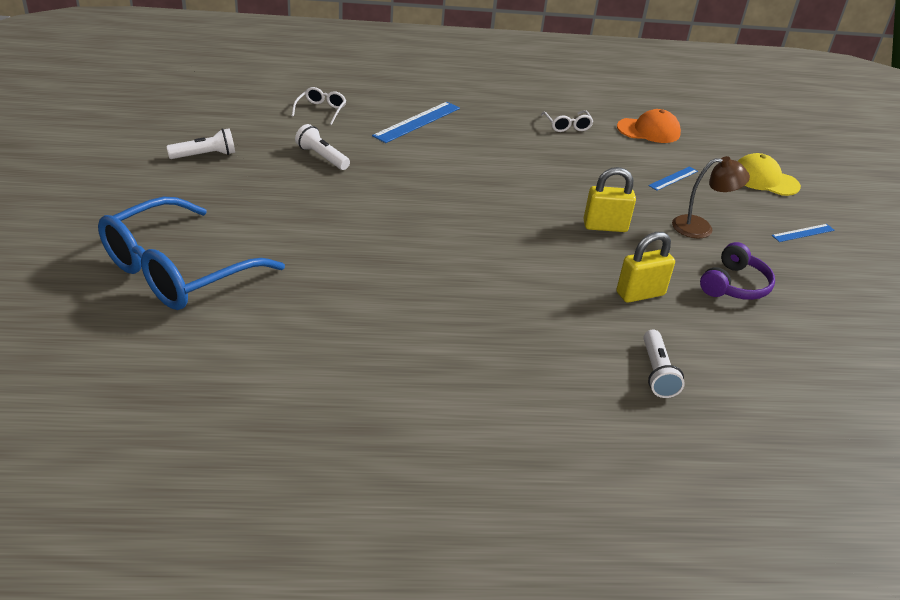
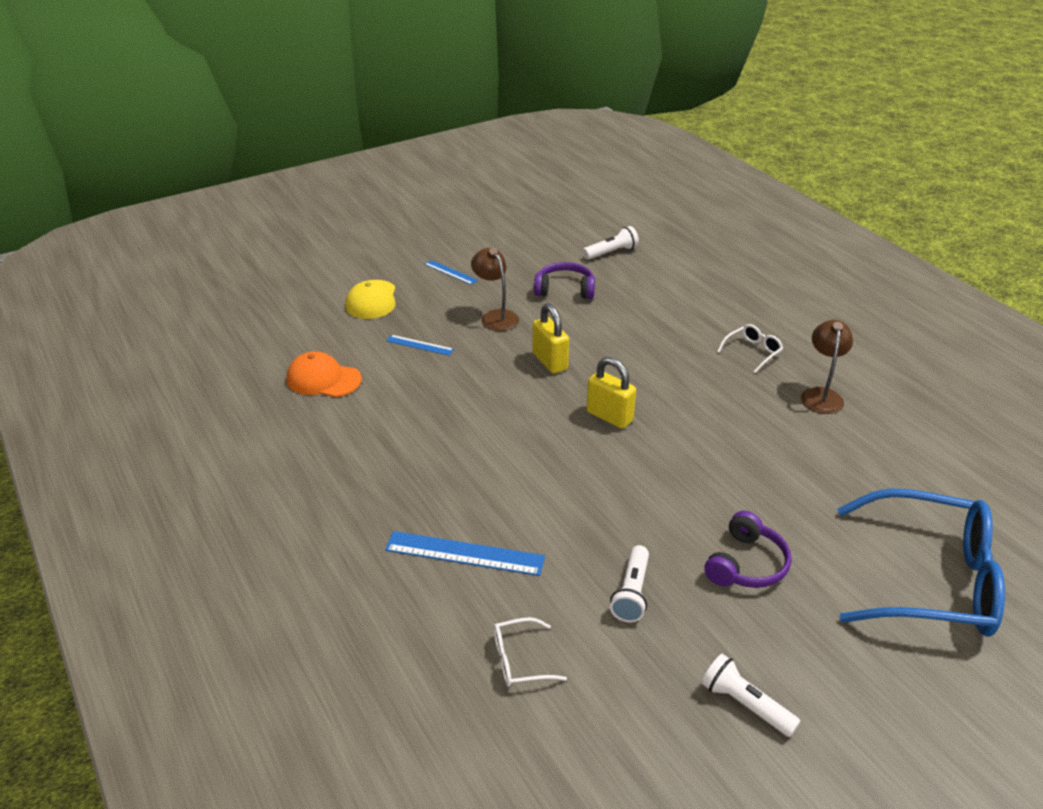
camera: 115 degrees left, 0 degrees up
(290, 205) = (746, 564): none -> purple headphones
(426, 354) = (821, 395): none -> brown lamp
(567, 126) = (363, 435): white glasses -> white glasses (753, 352)
(640, 294) = (627, 325): yellow padlock -> yellow padlock (609, 416)
(648, 130) = (323, 379): orange cap -> orange cap turned 45 degrees counterclockwise
(657, 373) = (707, 301): white flashlight -> white flashlight (611, 252)

